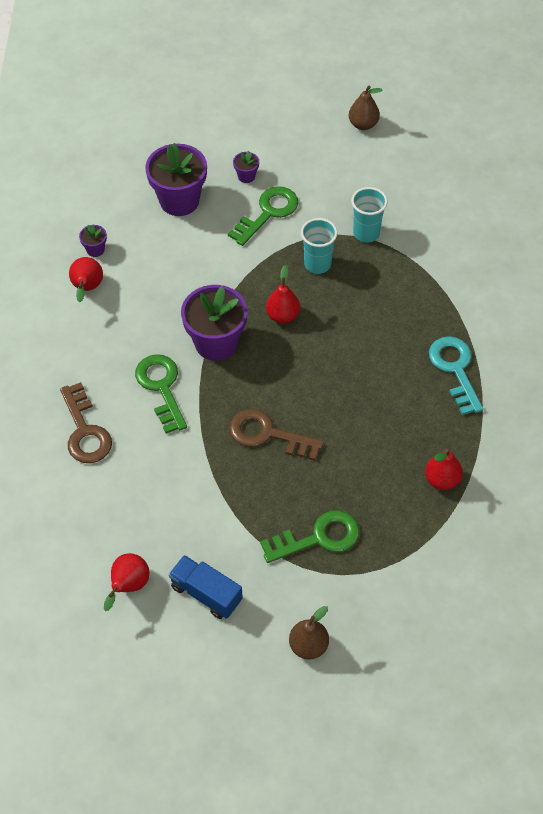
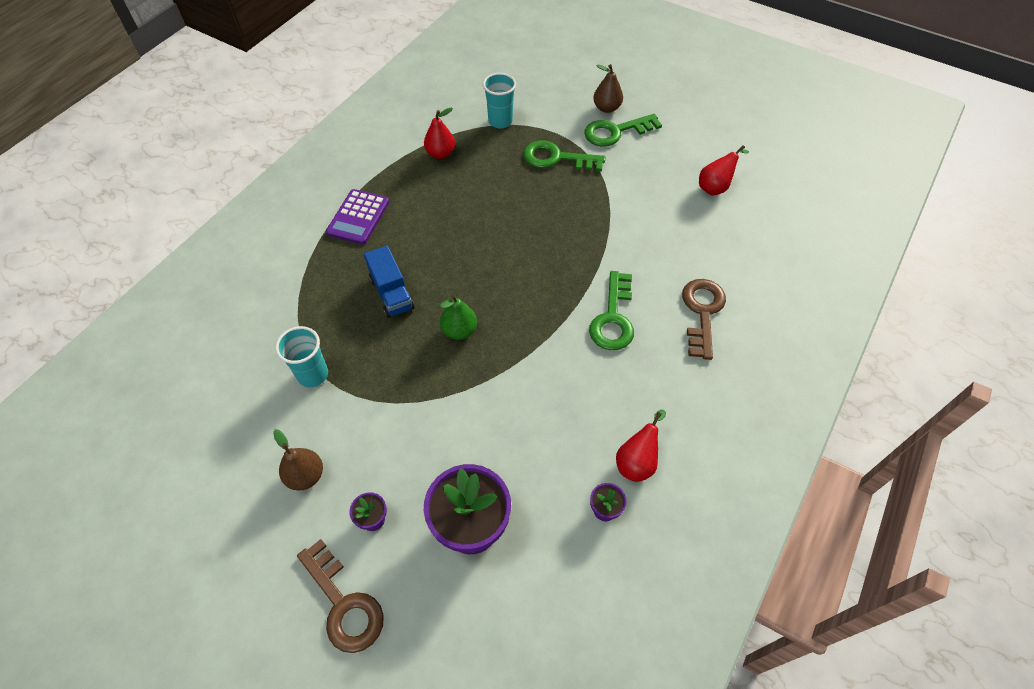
camera: 150 degrees left, 0 degrees up
(206, 593) = (659, 160): blue truck -> blue truck (391, 293)
(216, 343) = (538, 335): purple flower pot -> none
(268, 213) = (387, 453): green key -> green key (616, 132)
(268, 434) = (545, 239): brown key -> brown key (344, 604)
(282, 315) = (459, 331): red pear -> green pear
(317, 264) = (386, 366): turquoise cup -> turquoise cup (500, 121)
(363, 124) = (185, 519): brown pear -> brown pear (305, 476)
(455, 369) = (358, 217): turquoise key -> purple calculator

